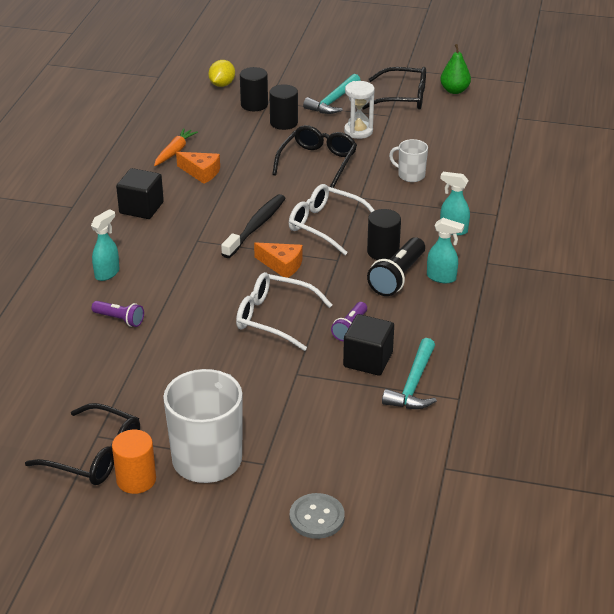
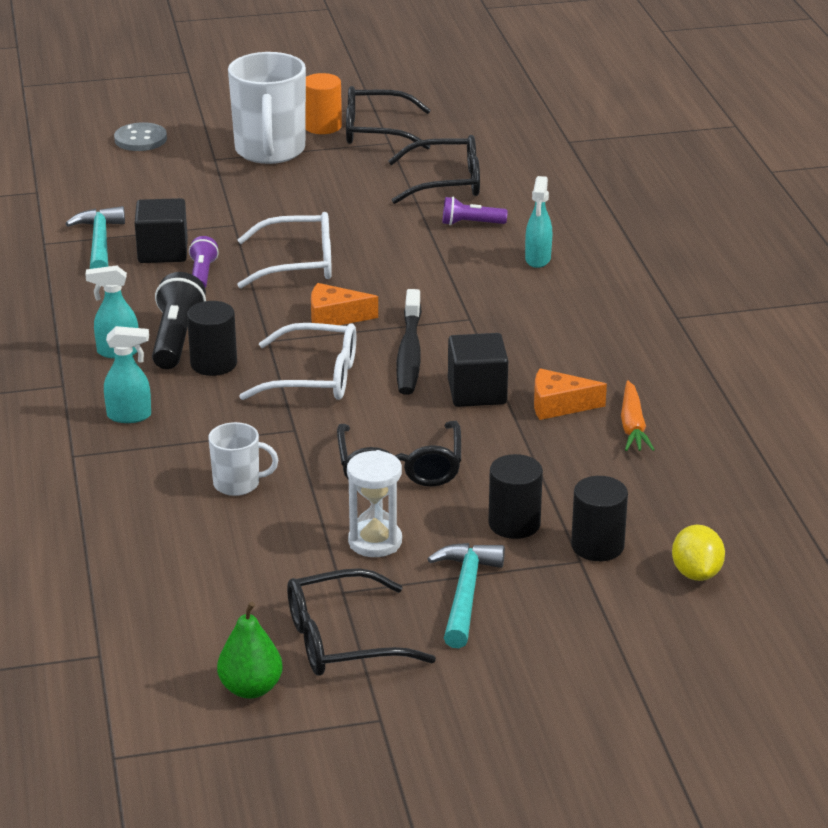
camera: 155 degrees right, 5 degrees down
(96, 368) = (447, 182): none -> black glasses
(141, 208) = (585, 338): black cube -> black cube (477, 392)

